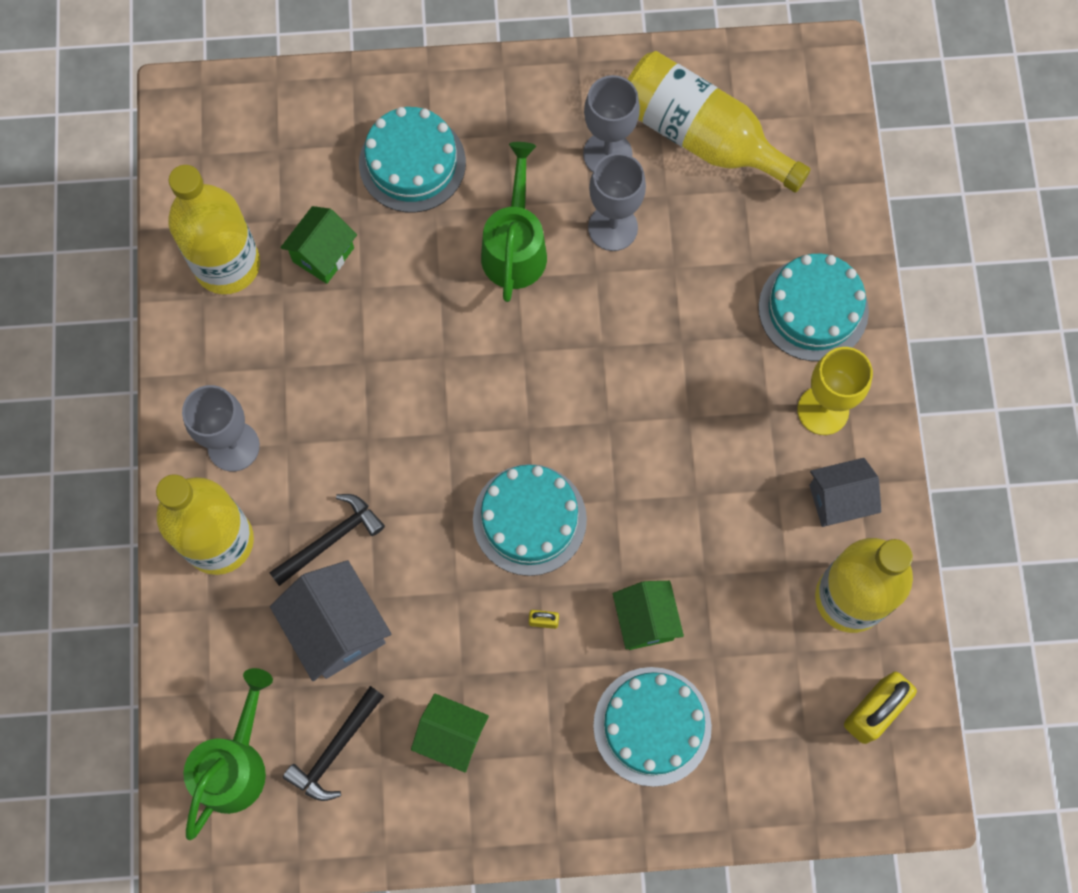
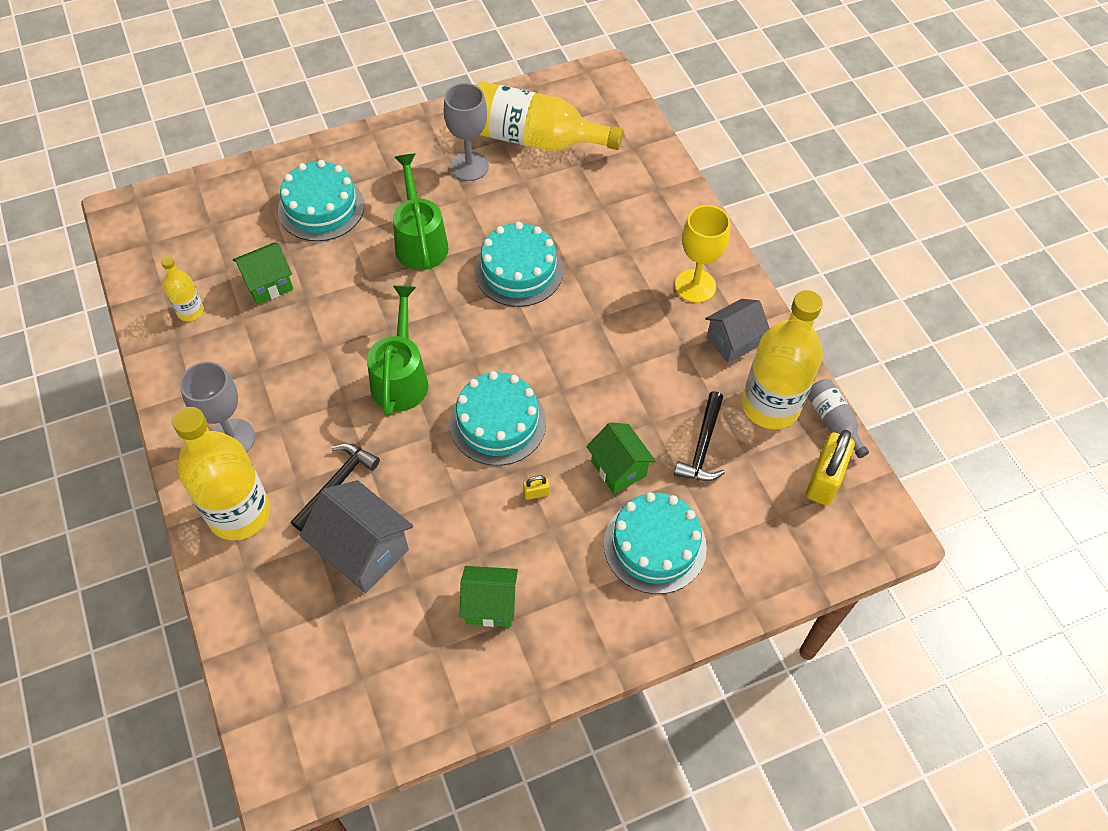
camera: 20 degrees left, 15 degrees down
(227, 264) = (190, 311): yellow bottle -> yellow bottle, size x0.48
(235, 764) = (304, 689): green watering can -> green watering can (401, 377)
(323, 255) = (268, 284): green house -> green house turned 45 degrees clockwise
(335, 749) = (391, 648): black hammer -> black hammer (702, 446)
(613, 227) = (490, 210): grey goblet -> none
(813, 309) = (660, 224): turquoise cake -> turquoise cake (518, 270)
(915, 641) = (833, 421): none -> grey bottle

